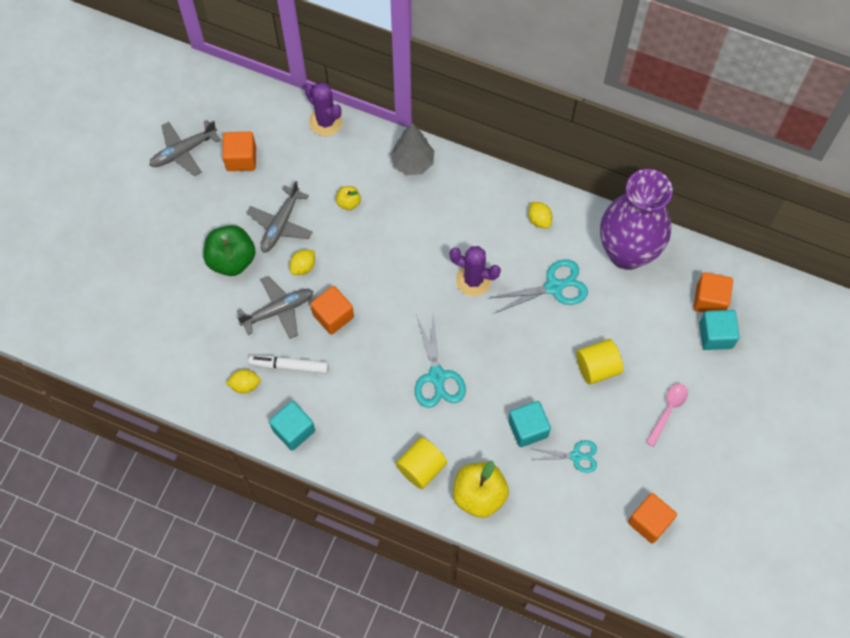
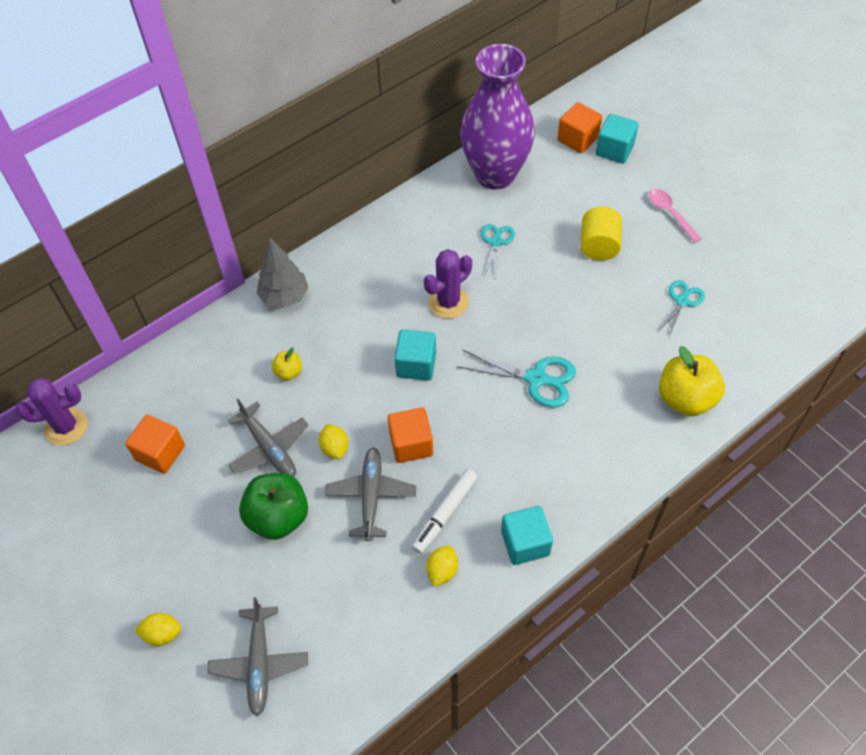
camera: 60 degrees left, 10 degrees down
(184, 151) = (106, 509): grey plane -> grey plane (260, 663)
(326, 122) = (179, 352): purple cactus -> purple cactus (66, 427)
(421, 468) = (631, 437): yellow cylinder -> none
(528, 429) = (633, 327): turquoise cube -> turquoise cube (416, 365)
(539, 220) = (418, 223): yellow lemon -> yellow lemon (162, 634)
(554, 287) = (496, 242): turquoise scissors -> turquoise scissors, size x0.64
(649, 522) = (775, 274): orange cube -> none

